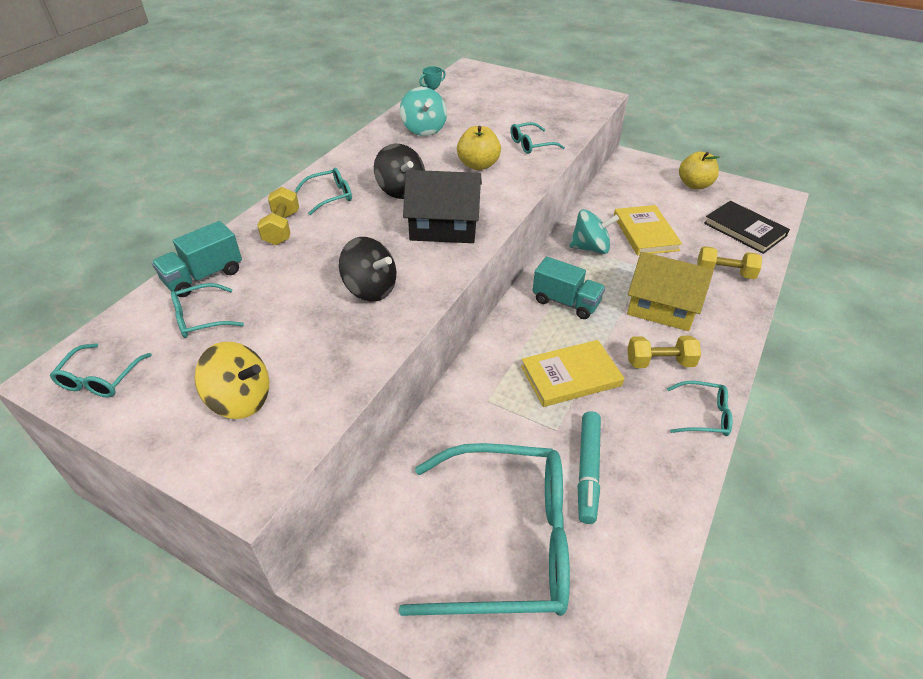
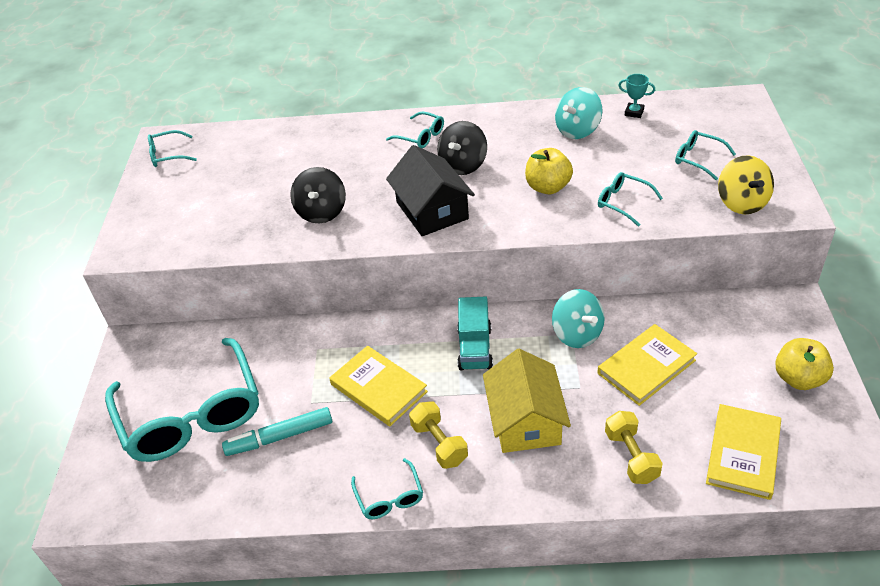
camera: 65 degrees right, 0 degrees up
(200, 318) = (240, 159): turquoise glasses -> turquoise glasses (697, 159)
(204, 276) = (281, 137): turquoise truck -> none
(240, 400) = (180, 214): yellow spinning top -> yellow spinning top (741, 203)
(282, 228) = (360, 137): yellow dumbbell -> none
(744, 230) = (743, 453): black book -> yellow book

